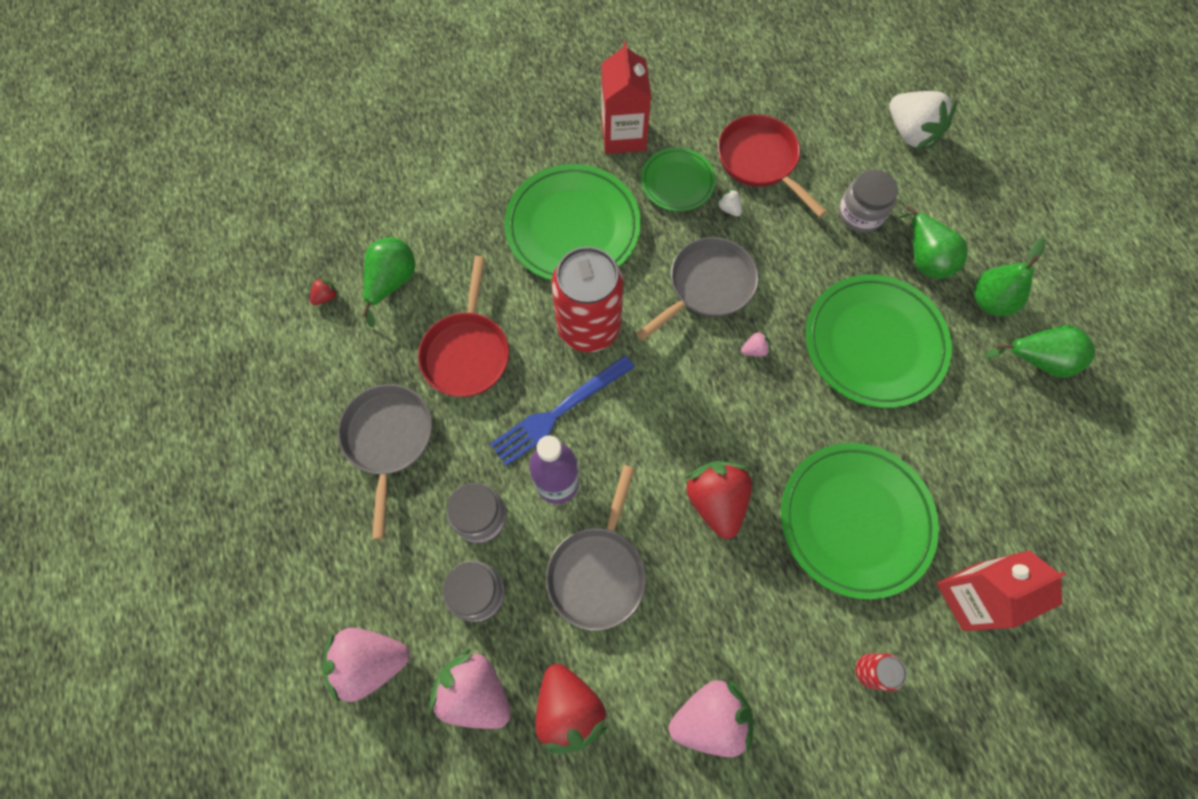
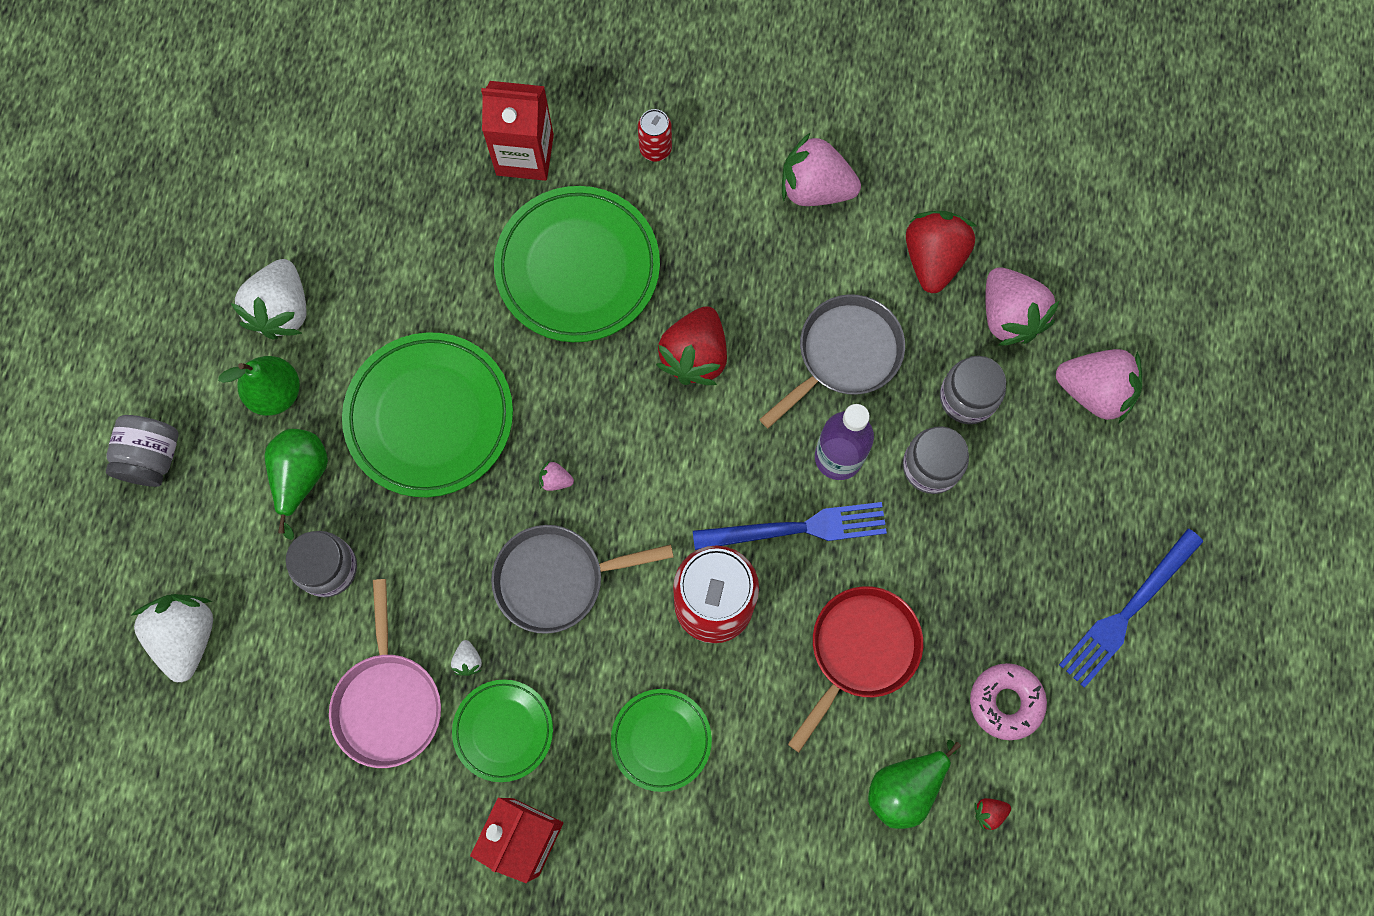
camera: 150 degrees left, 5 degrees up
(274, 487) = (1128, 611): none -> blue fork
(344, 372) = (1005, 702): none -> pink donut
(388, 440) = (989, 597): grey pan -> none
(572, 228) = (661, 740): green plate -> green plate, size x0.56
(760, 161) = (388, 702): red pan -> pink pan
(1029, 217) = (152, 457): none -> grey jar
(1038, 360) = (282, 310): green pear -> white strawberry

